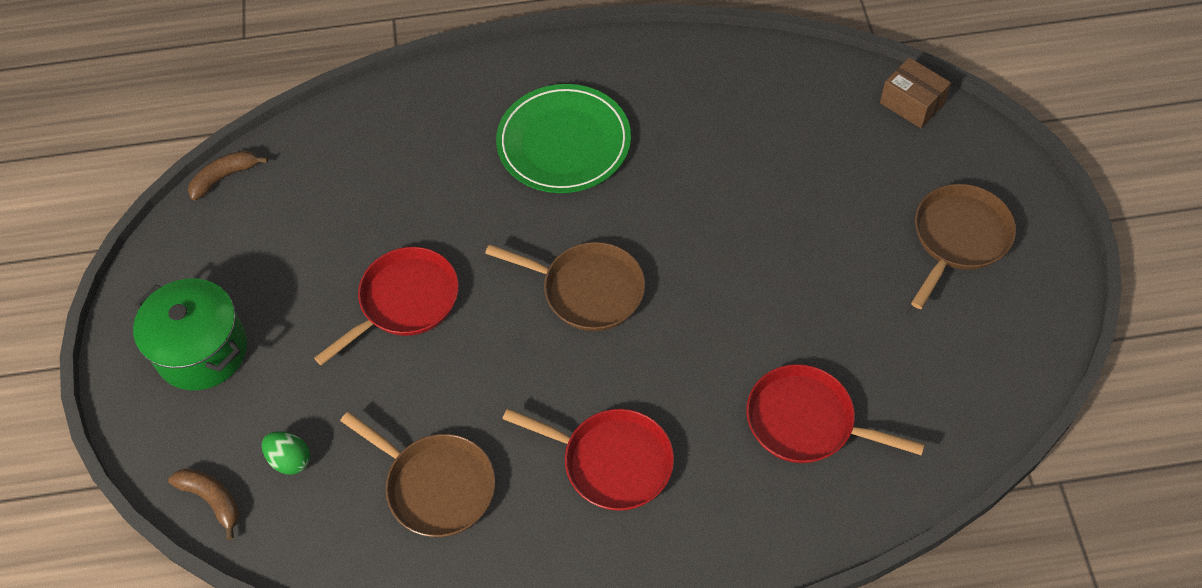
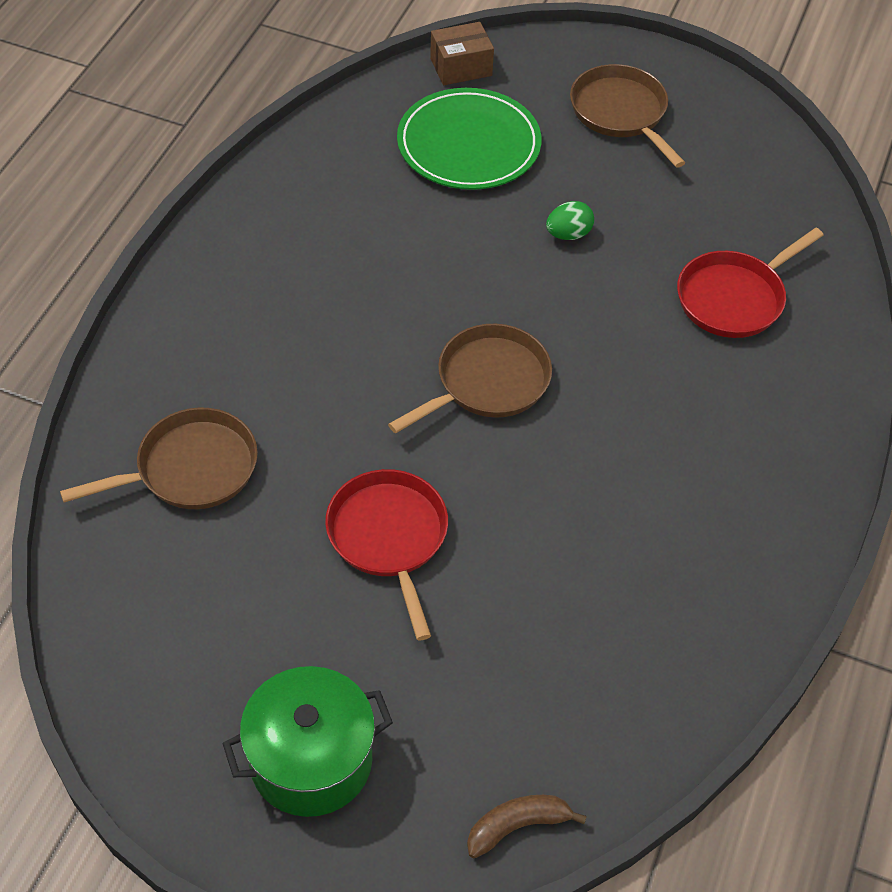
camera: 65 degrees left, 5 degrees down
(224, 177) = (78, 640): brown banana -> none
(290, 460) = (515, 727): green egg -> green egg (568, 234)
(436, 486) = (628, 606): brown pan -> brown pan (190, 468)
(564, 143) = (296, 318): green plate -> green plate (468, 144)
(611, 462) = (689, 453): red pan -> none

